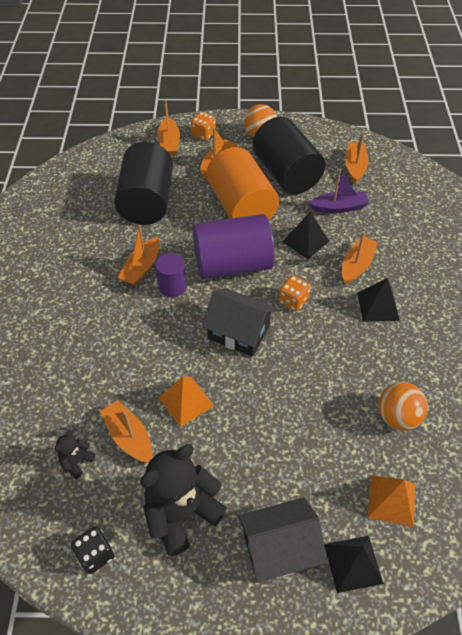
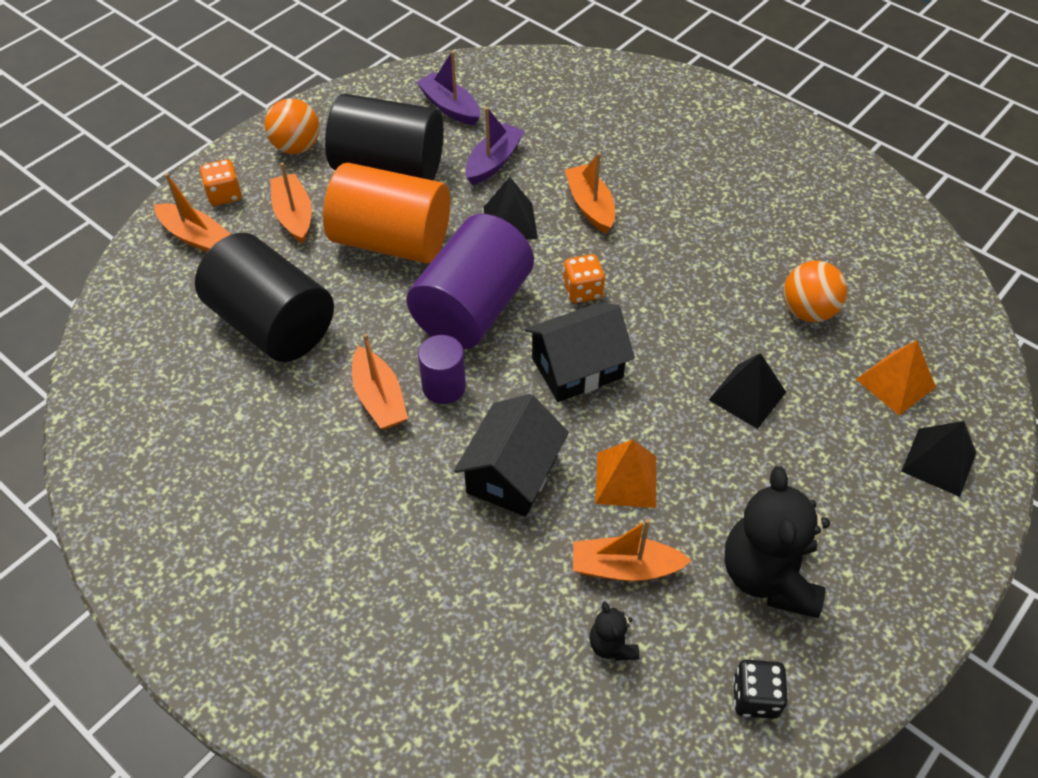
camera: 50 degrees left, 0 degrees up
(279, 548) = (877, 513): black house -> black house (512, 474)
(355, 167) = (450, 107): orange boat -> purple boat
(378, 306) = (661, 228): black pyramid -> black pyramid (747, 395)

